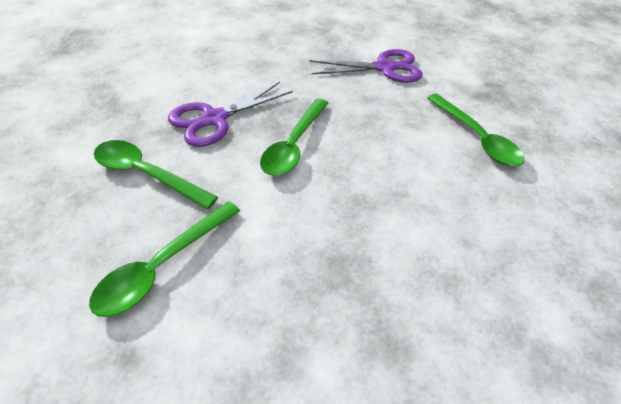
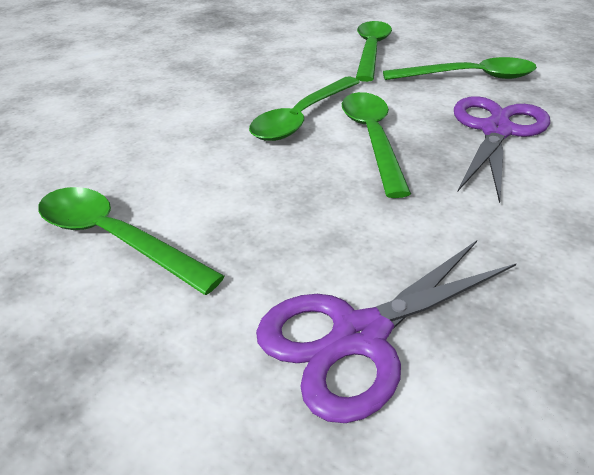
camera: 155 degrees right, 10 degrees down
(323, 185) = (302, 118): none -> green spoon

